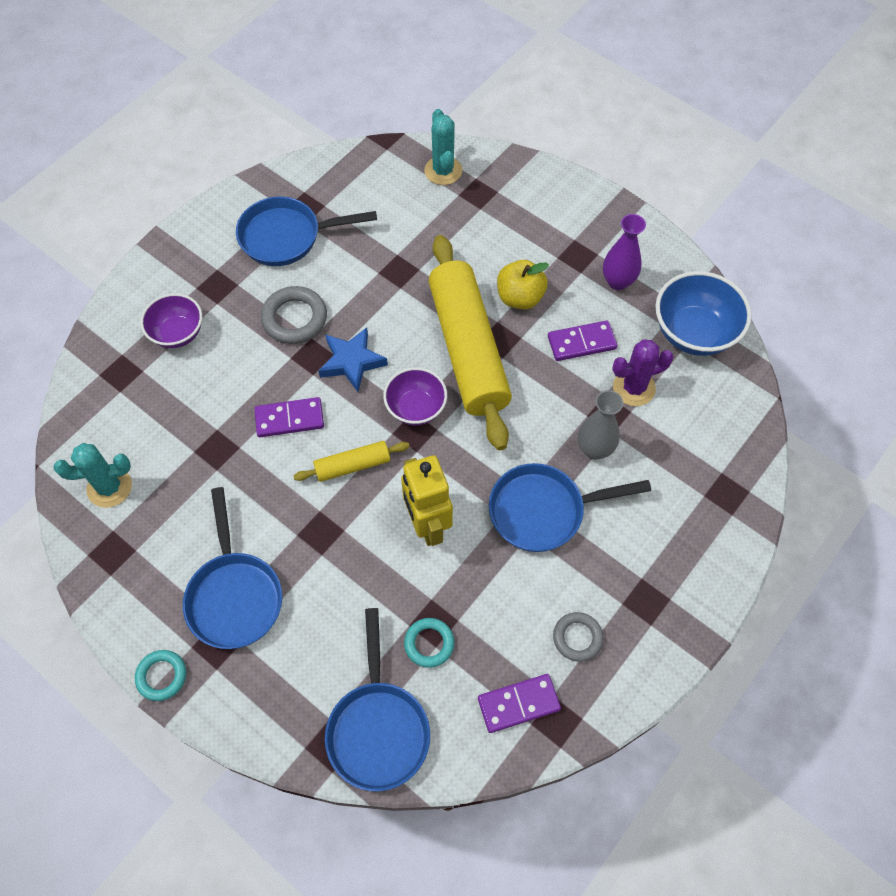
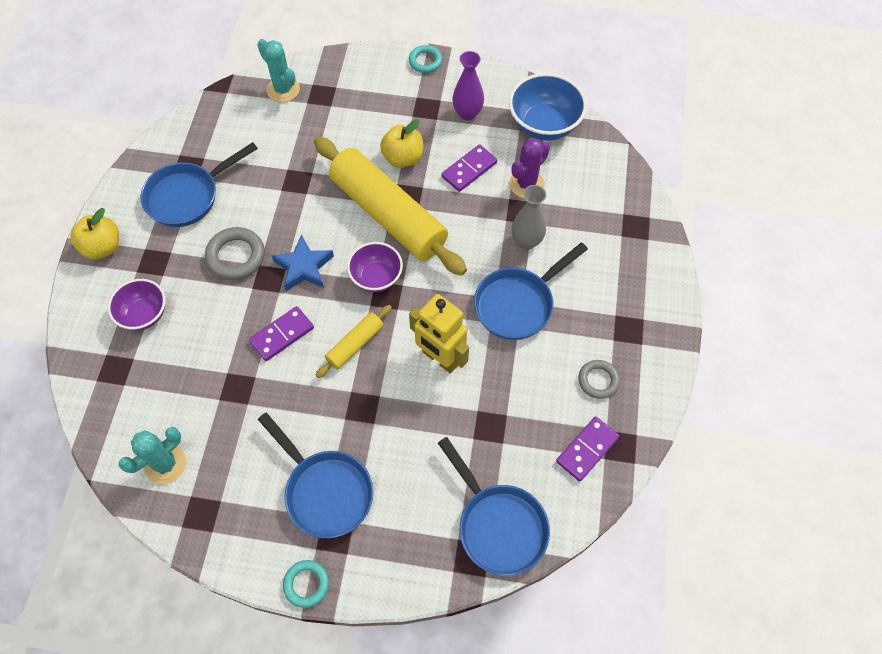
camera: 30 degrees left, 0 degrees up
(180, 249) = (103, 247): none -> yellow apple
(429, 643) = (496, 443): turquoise ring -> turquoise ring (425, 61)

